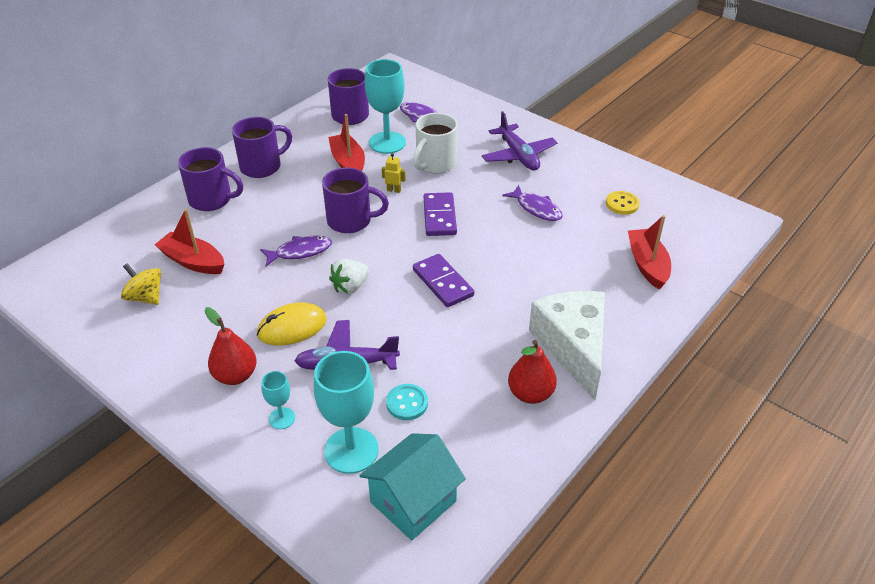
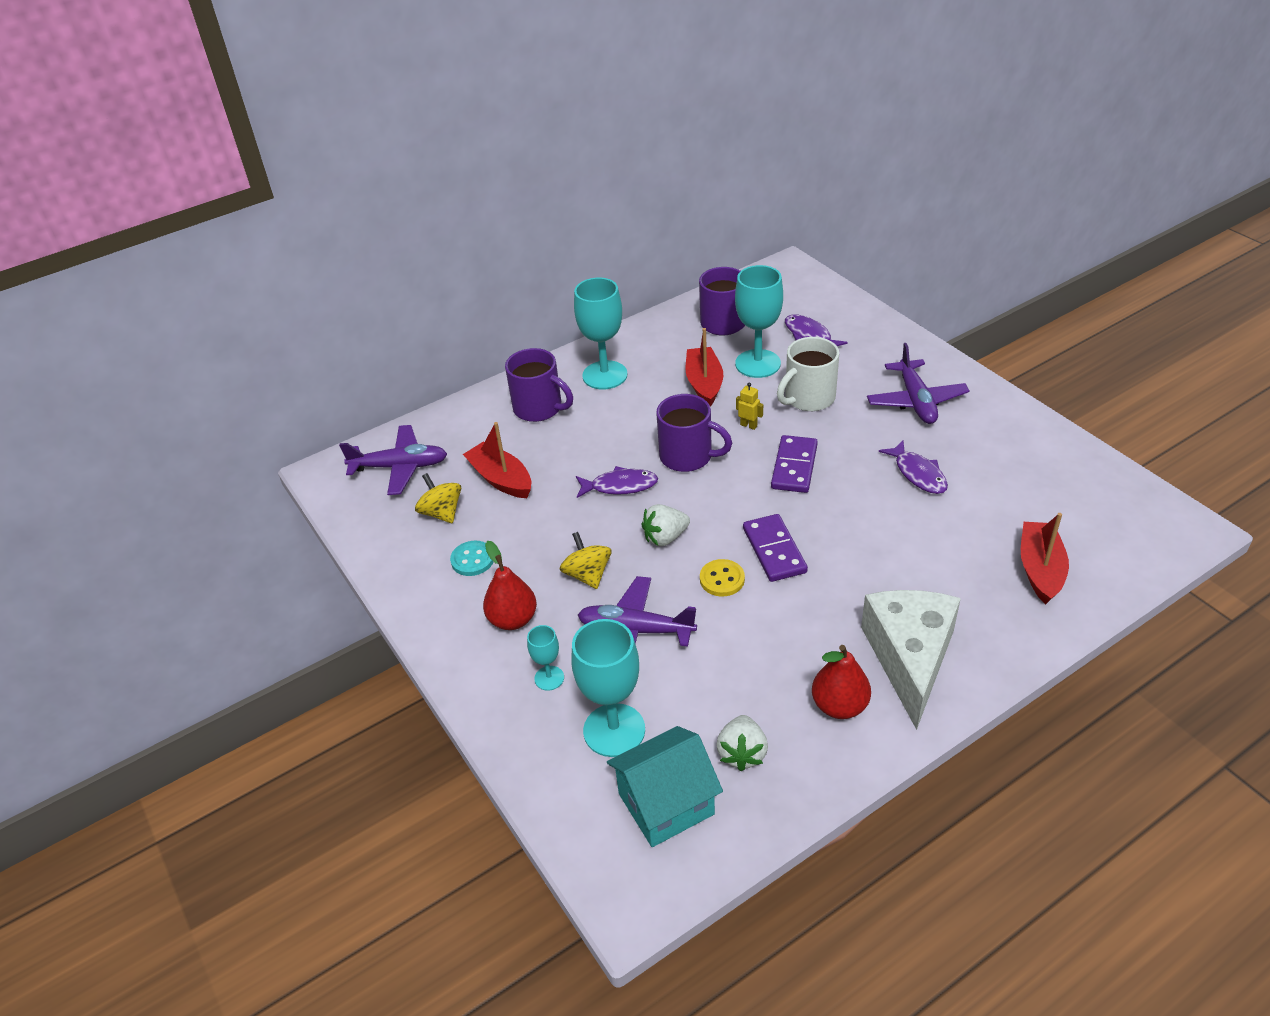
camera: 20 degrees right, 0 degrees up
(95, 265) = (399, 467): none -> purple plane
(262, 166) = (605, 375): purple mug -> turquoise goblet
(292, 327) = (587, 575): yellow mouse -> yellow spinning top
(407, 403) = (691, 688): turquoise button -> turquoise button (472, 560)
(464, 447) = (742, 753): none -> white strawberry
(622, 204) = (1032, 484): yellow button -> yellow button (722, 579)

